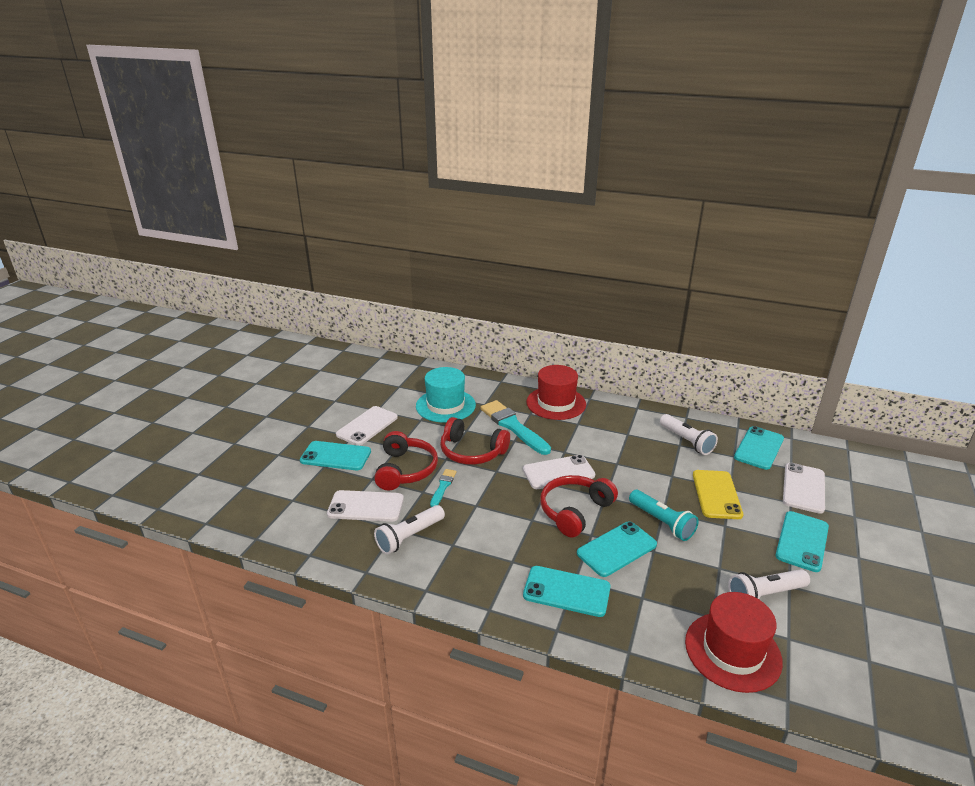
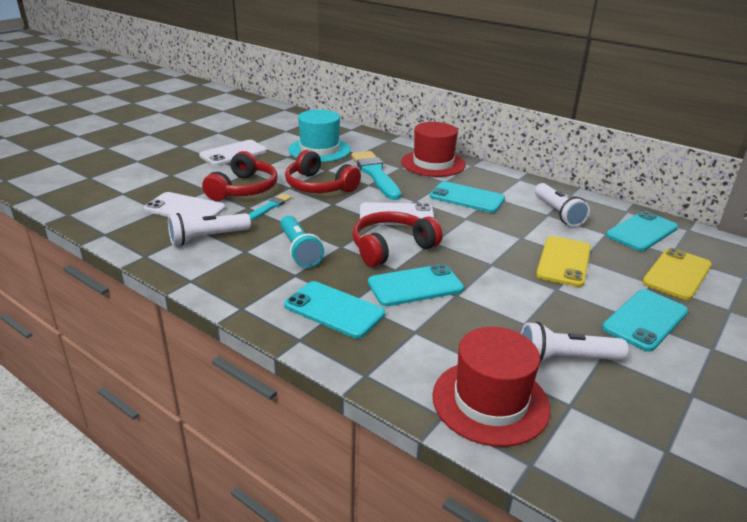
camera: 15 degrees right, 0 degrees up
(335, 456) = (187, 169): turquoise phone -> turquoise phone (467, 198)
(662, 522) = (482, 273): turquoise flashlight -> turquoise flashlight (299, 250)
(803, 488) = (677, 274): white phone -> yellow phone

